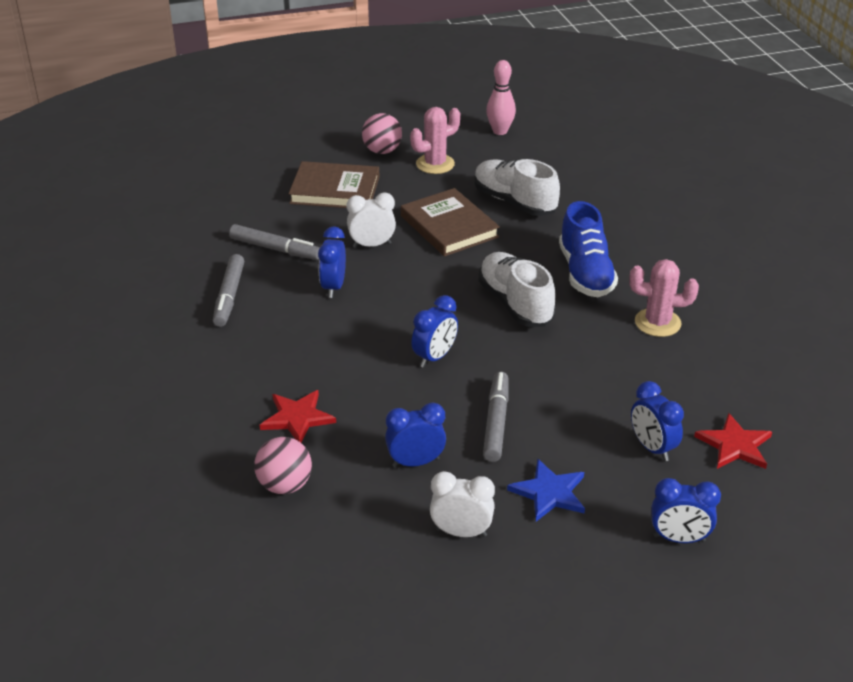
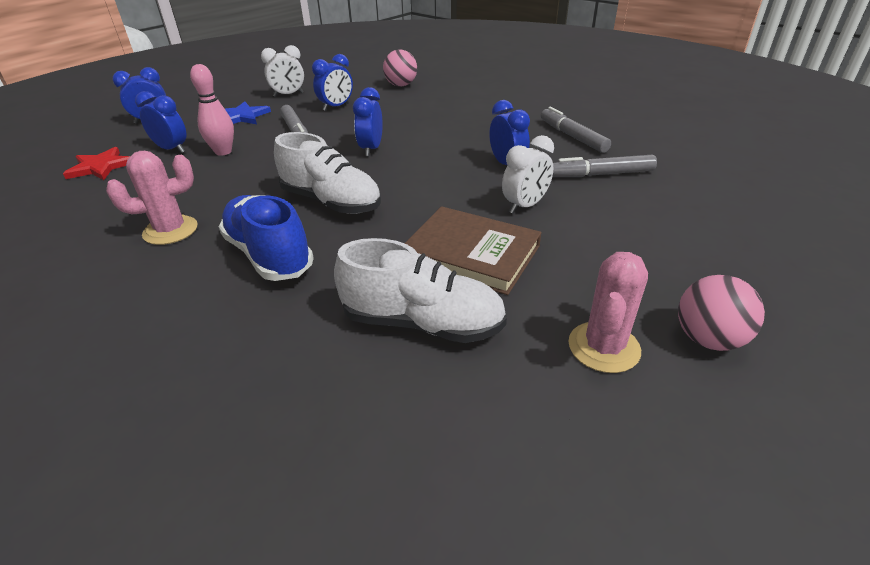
camera: 150 degrees right, 0 degrees up
(297, 418) = (428, 103): red star -> none
(335, 190) = (655, 249): brown book -> none
(500, 131) = (600, 507): pink bowling pin -> pink bowling pin (223, 152)

